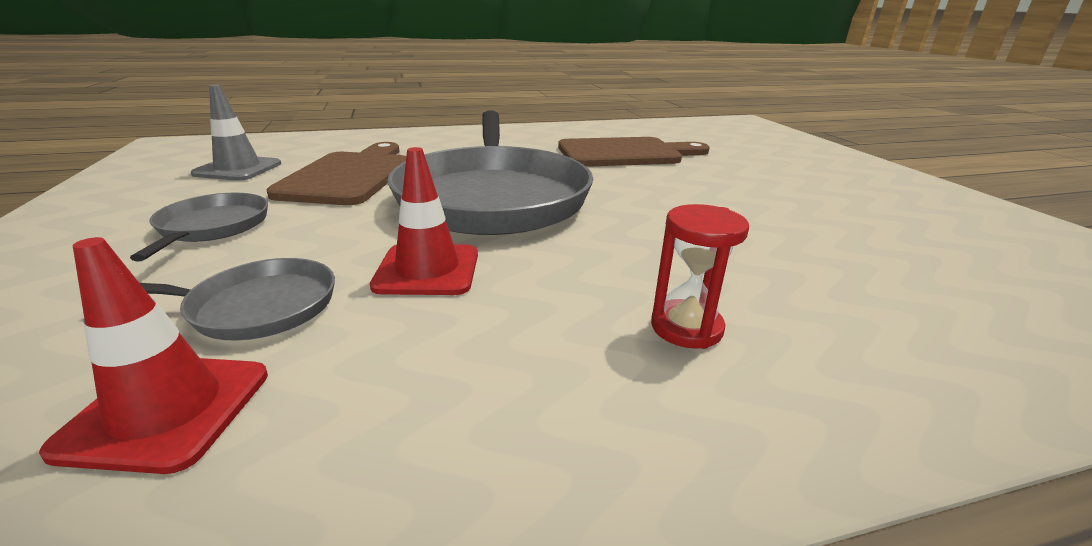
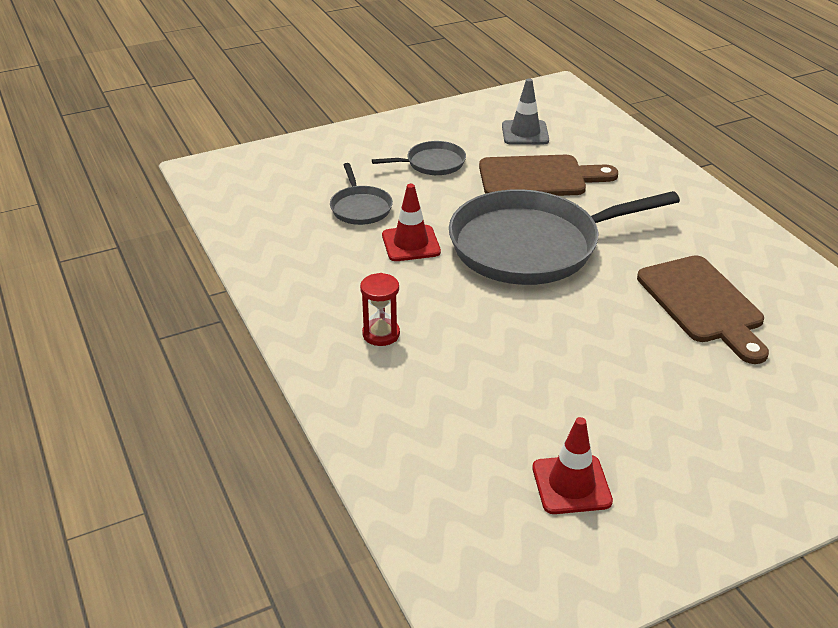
camera: 80 degrees right, 10 degrees up
(167, 410) = (294, 216): red traffic cone -> red traffic cone (571, 485)

